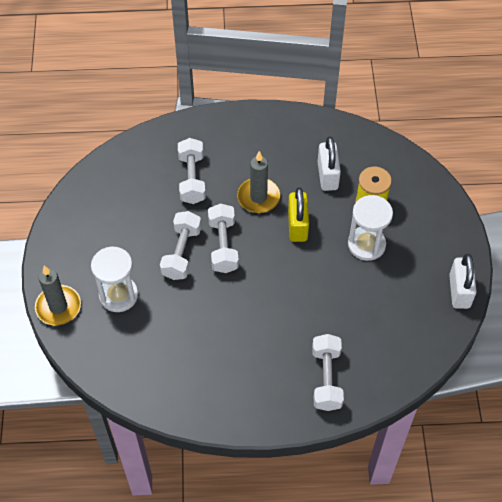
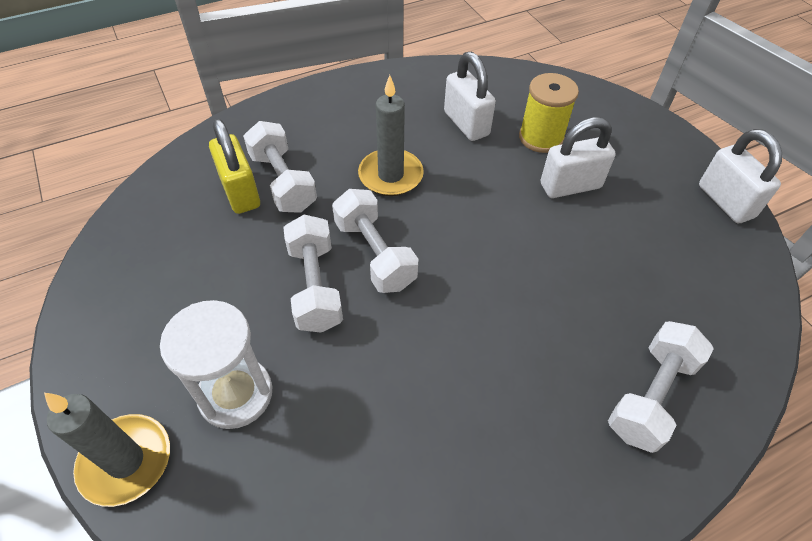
camera: 25 degrees left, 5 degrees down
(297, 226) = (465, 193): yellow padlock -> yellow padlock (240, 192)
(326, 378) = (650, 395): white dumbbell -> white dumbbell turned 60 degrees clockwise
(366, 244) = (570, 186): white hourglass -> white padlock

